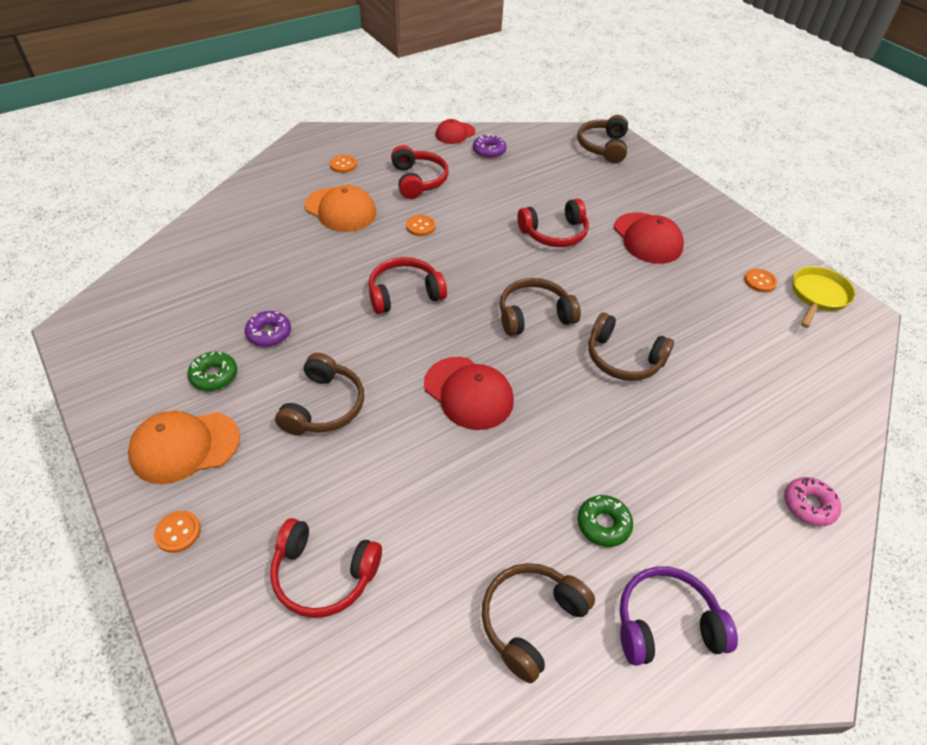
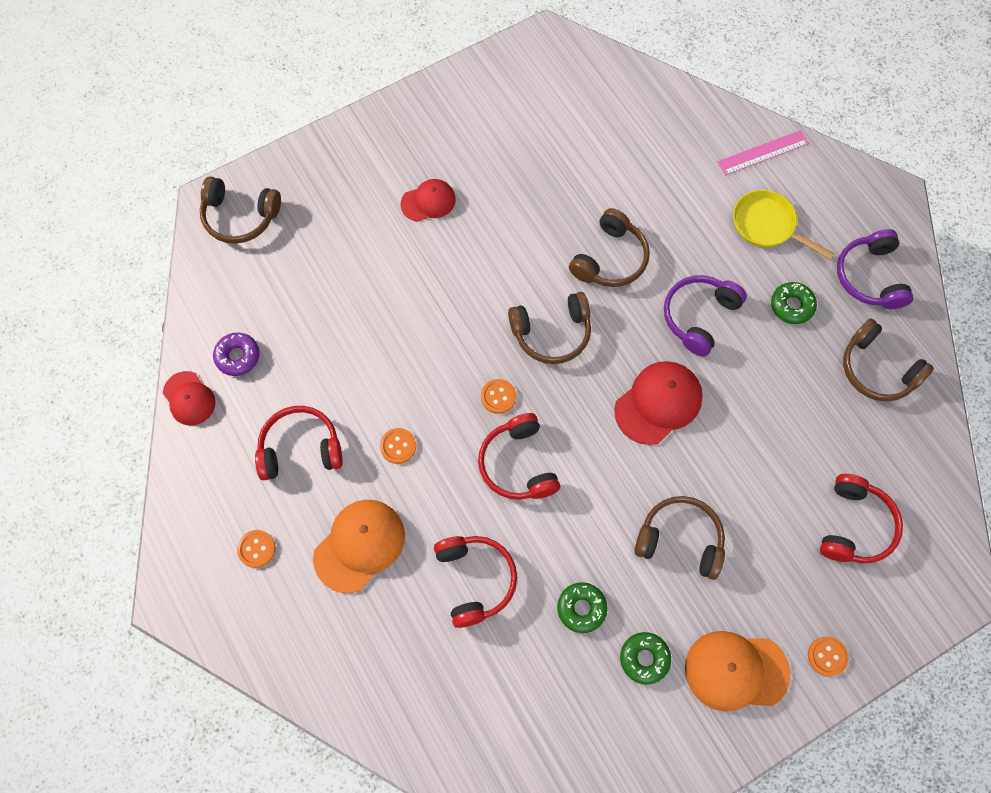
camera: 85 degrees left, 20 degrees up
(184, 447) = (736, 671): orange cap -> orange cap turned 105 degrees clockwise
(269, 333) = (581, 608): purple donut -> green donut
(534, 315) = (552, 333): brown headphones -> brown headphones turned 90 degrees counterclockwise
(554, 233) = (416, 297): red headphones -> red headphones (475, 580)
(572, 431) = (699, 317): none -> purple headphones
(647, 238) = (428, 201): red cap -> red cap, size x0.63
(760, 281) = (501, 112): orange button -> orange button (498, 396)
(809, 505) = (763, 153): pink donut -> pink ruler
(818, 296) = (523, 68): yellow pan -> yellow pan (767, 225)

